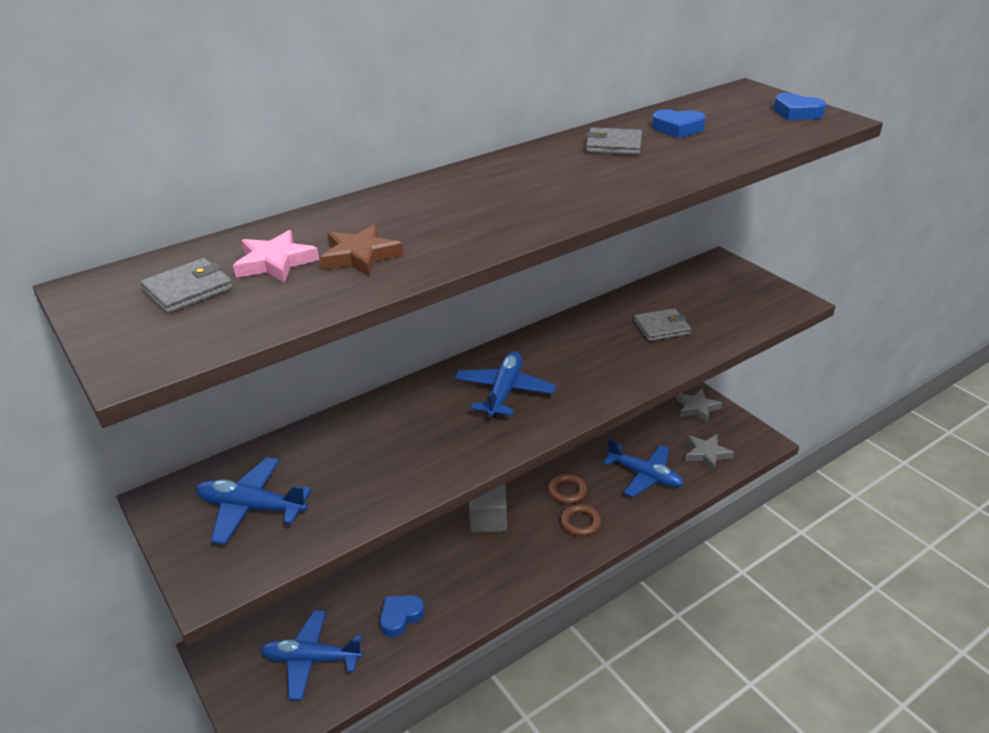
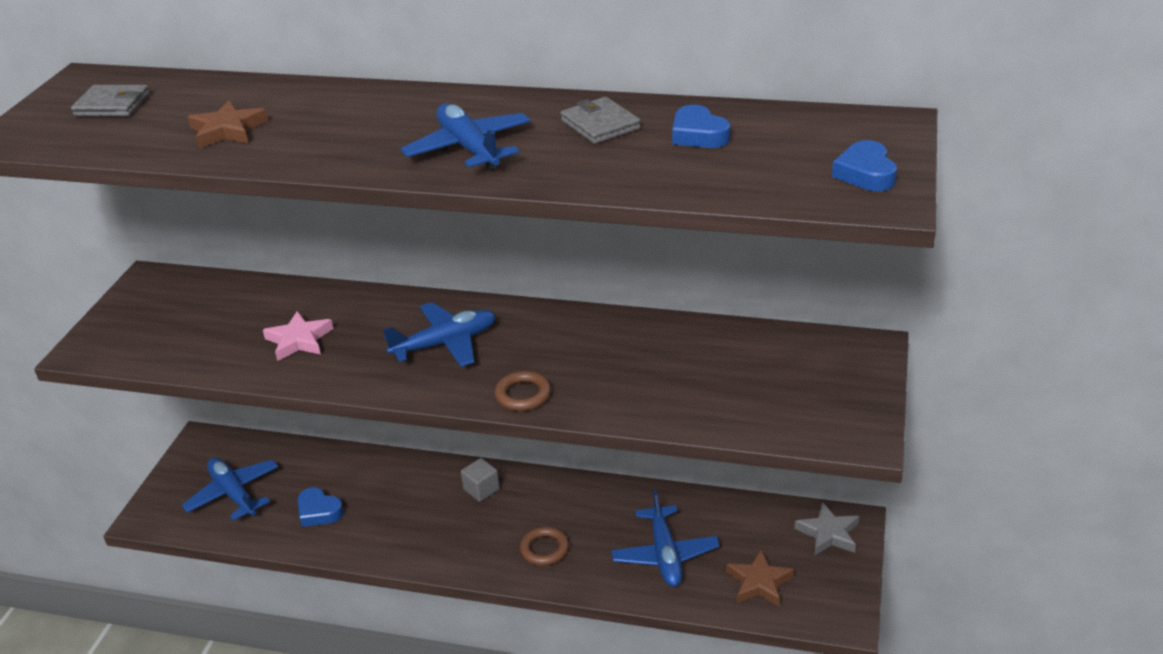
camera: 50 degrees right, 0 degrees up
(251, 507) = (174, 317): blue plane -> blue plane (469, 148)
(275, 262) = (183, 110): pink star -> pink star (299, 340)
(400, 617) = (319, 511): blue heart -> blue heart turned 150 degrees counterclockwise
(488, 519) = (481, 489): grey cube -> grey cube, size x0.65
(567, 491) = (576, 515): brown ring -> brown ring (523, 395)
(661, 328) = (672, 374): grey wallet -> none
(706, 454) = (759, 582): grey star -> brown star

